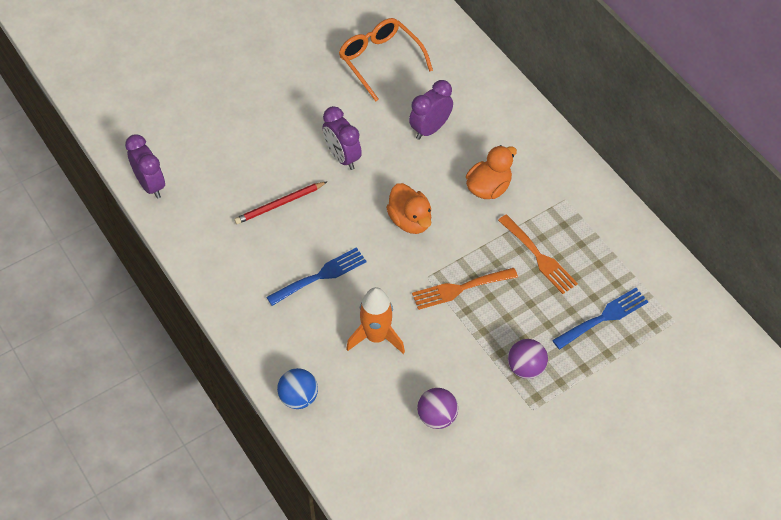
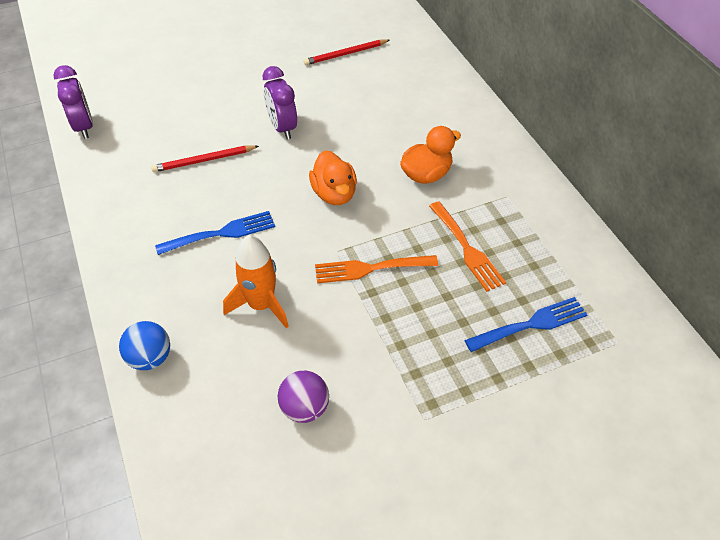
camera: 10 degrees right, 5 degrees down
(380, 61) = (345, 54): orange glasses -> red pencil
(430, 129) = (378, 115): purple clock -> none
(526, 368) = (426, 367): purple ball -> none

